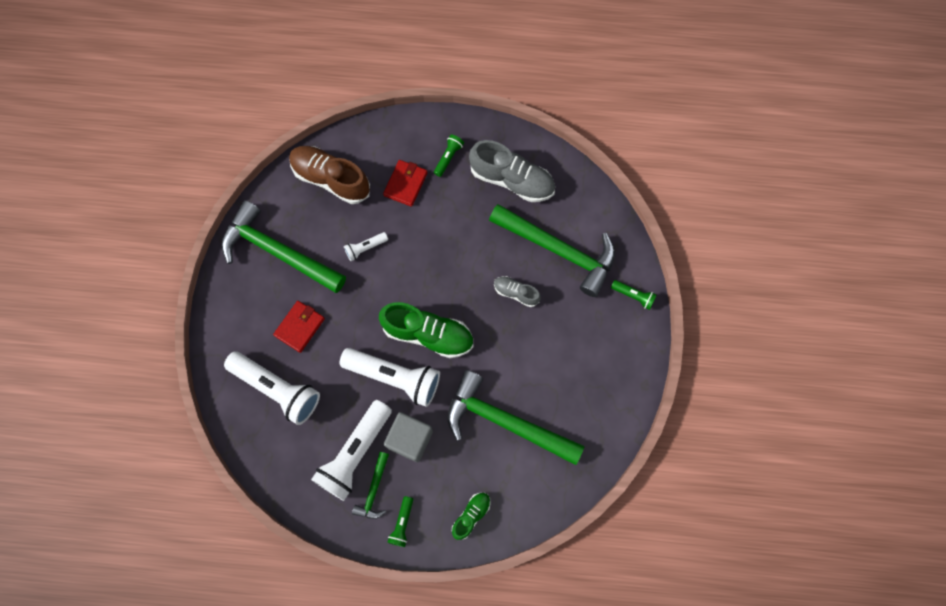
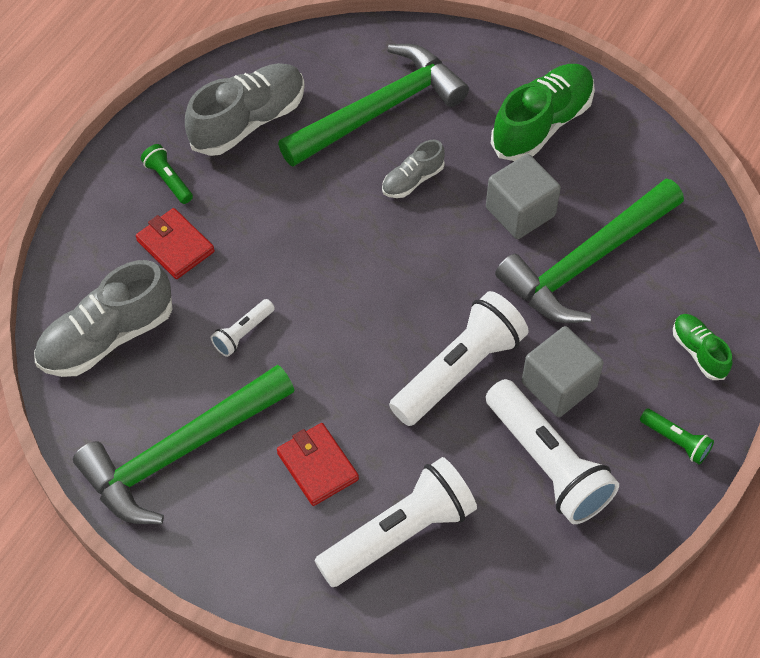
camera: 65 degrees left, 15 degrees down
(331, 179) = (107, 337): brown shoe -> grey shoe
(365, 248) = (243, 333): white flashlight -> white flashlight turned 45 degrees clockwise
(374, 490) = (612, 459): green hammer -> none
(428, 334) = (416, 304): green shoe -> green shoe (542, 124)
(523, 366) = (520, 211): none -> grey cube
(633, 296) = (485, 58): green flashlight -> none

